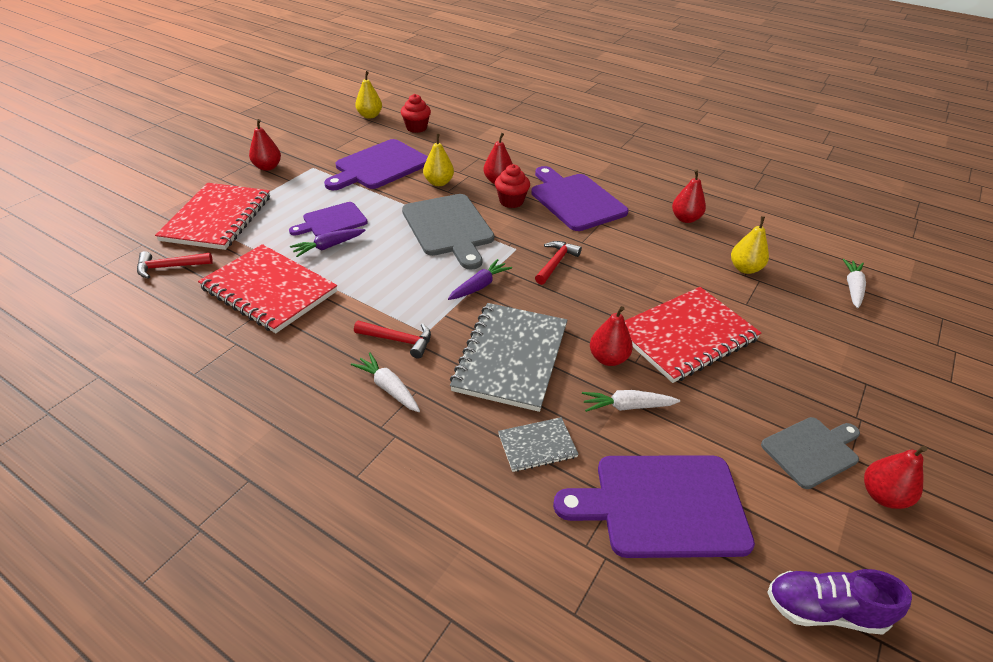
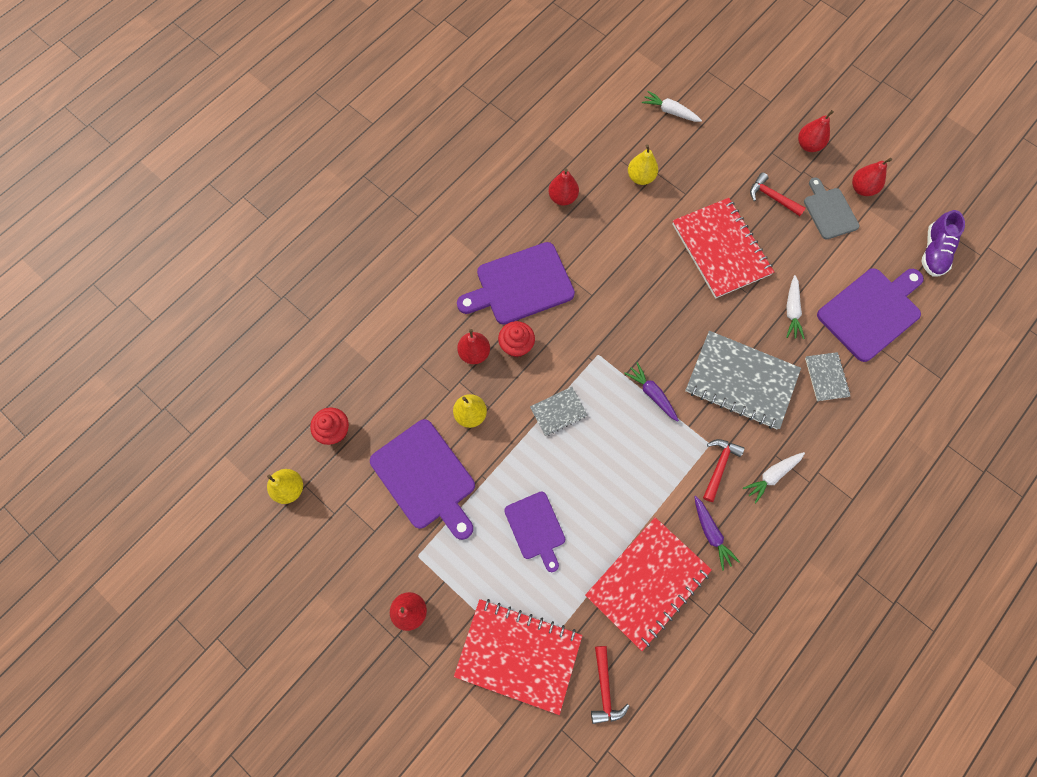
camera: 80 degrees left, 30 degrees up
(328, 246) = (581, 530): purple carrot -> purple carrot (711, 533)
(449, 227) = (558, 411): grey cutting board -> grey notebook
(556, 263) = (622, 324): red hammer -> red hammer (771, 197)
(608, 358) = (744, 311): red pear -> red pear (808, 145)
(663, 505) = (871, 312): purple cutting board -> purple cutting board turned 135 degrees counterclockwise

